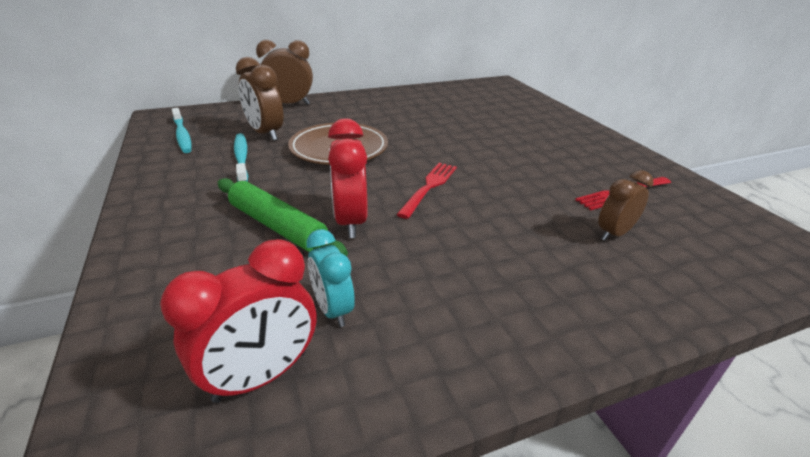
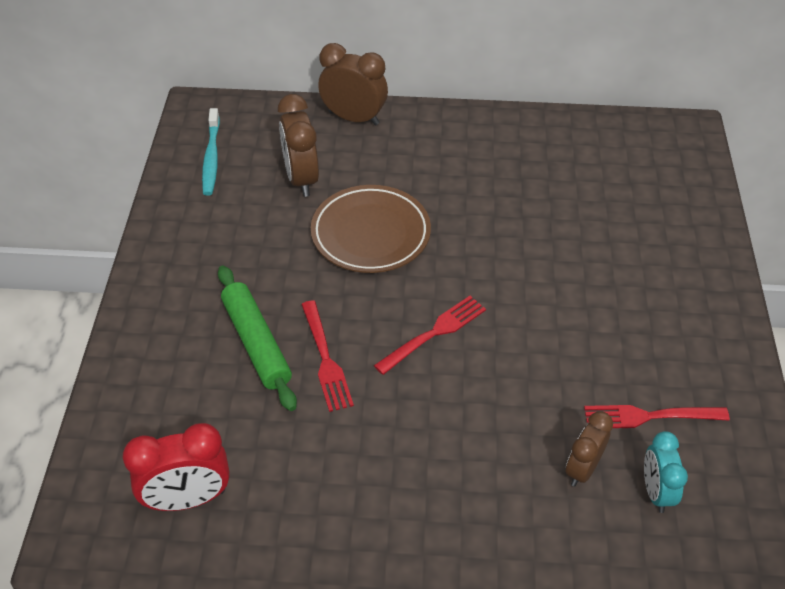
camera: 25 degrees right, 15 degrees up
(241, 158) = (260, 220): turquoise toothbrush -> none
(332, 310) = (262, 459): turquoise clock -> turquoise clock (655, 491)
(350, 221) = (325, 359): red clock -> red fork
(613, 233) = (582, 469): brown clock -> brown clock turned 45 degrees counterclockwise

